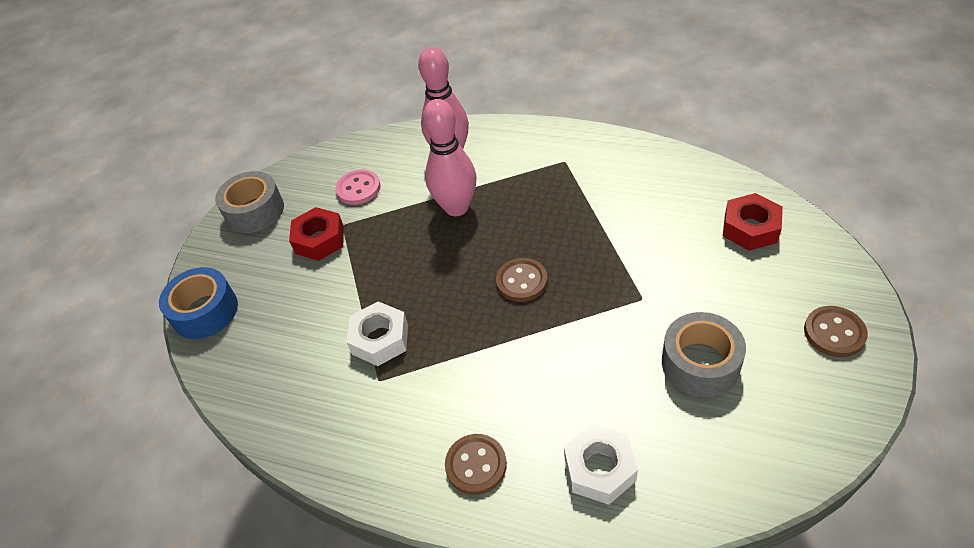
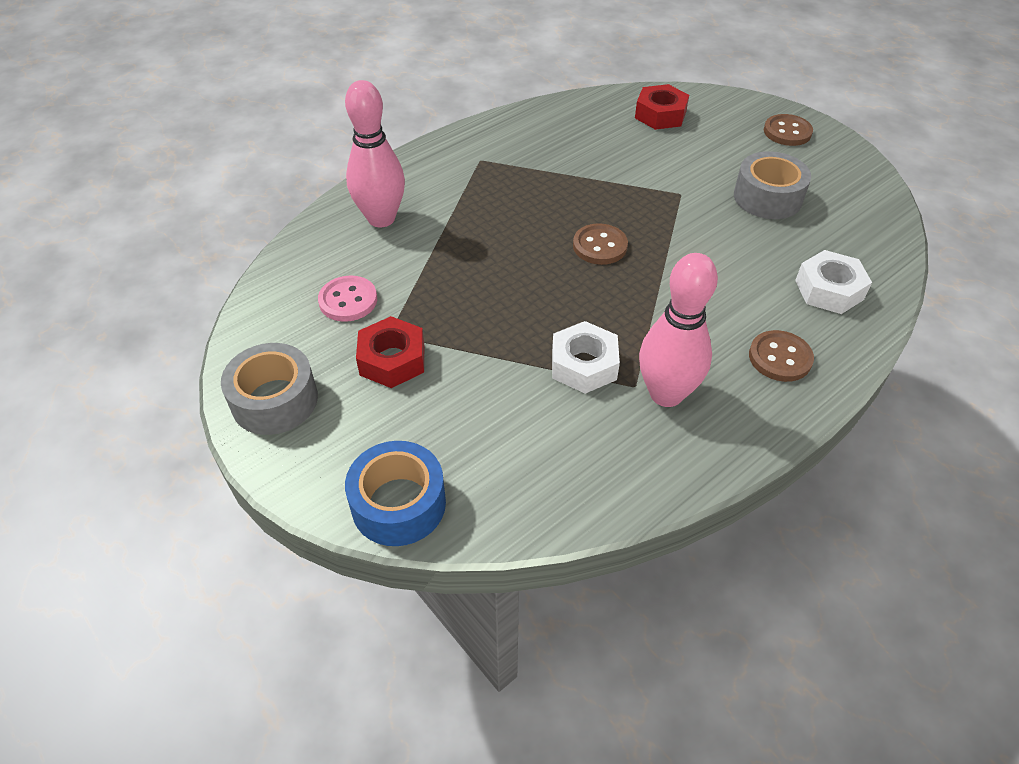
camera: 65 degrees left, 0 degrees up
(456, 207) = (462, 245): pink bowling pin -> pink bowling pin (666, 394)

